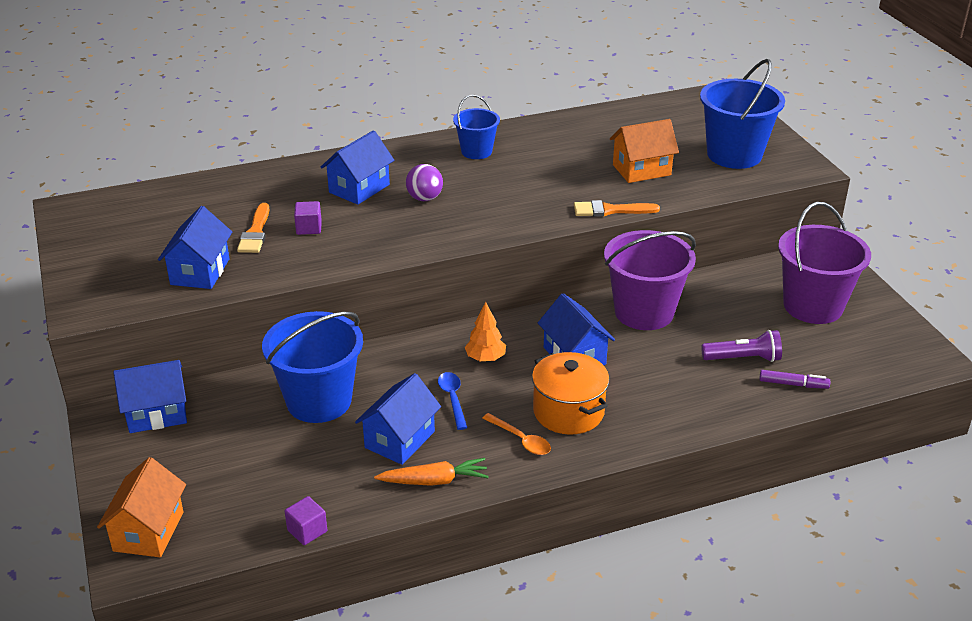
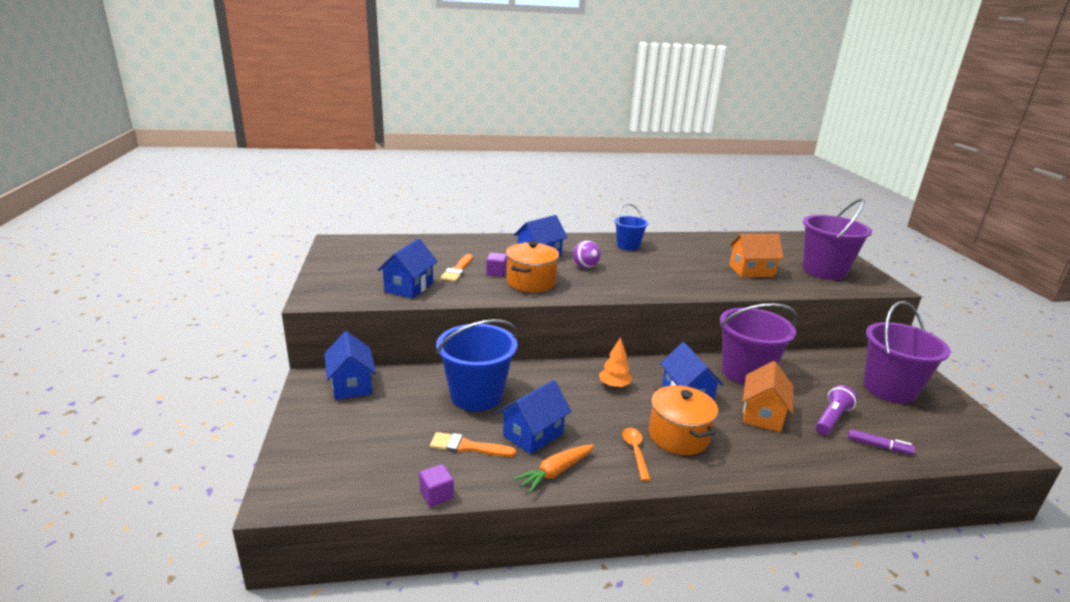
camera: 10 degrees right, 10 degrees down
(148, 531) = (307, 471): orange house -> orange house (762, 415)
(157, 414) = (351, 385): blue house -> blue house turned 75 degrees clockwise
(358, 237) = (531, 282): none -> orange pot
(434, 481) = (555, 472): orange carrot -> orange carrot turned 135 degrees clockwise
(452, 399) = (582, 411): blue spoon -> none
(521, 440) = (635, 452): orange spoon -> orange spoon turned 150 degrees counterclockwise
(611, 210) = (726, 291): orange brush -> orange brush (468, 447)
(734, 155) = (824, 271): blue bucket -> purple bucket
(743, 358) = (832, 419): purple flashlight -> purple flashlight turned 60 degrees counterclockwise

